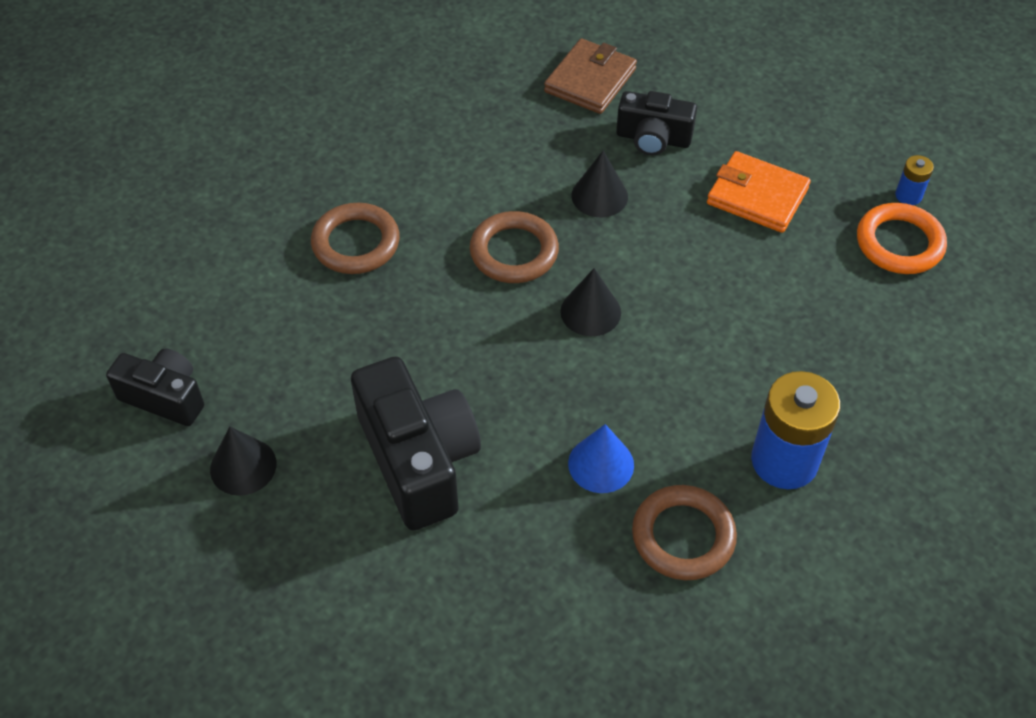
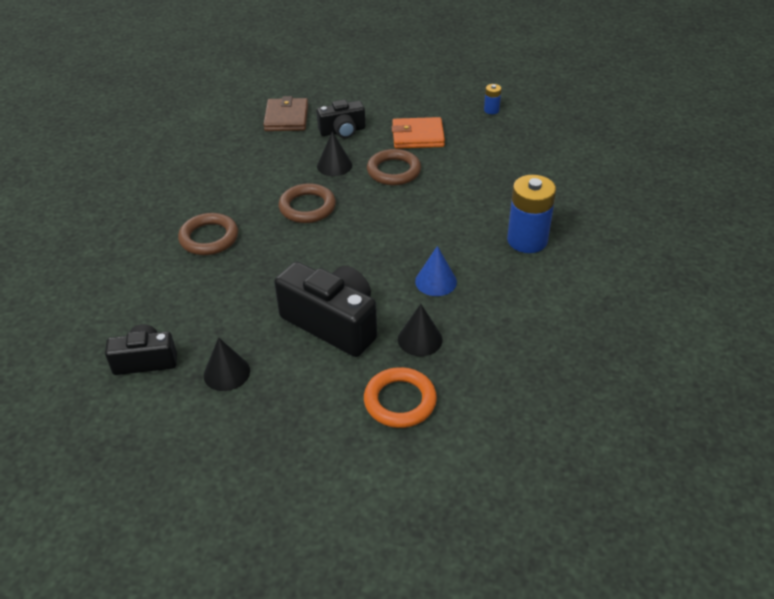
camera: 30 degrees left, 10 degrees down
(590, 312) = (372, 217): black cone -> black cone (420, 339)
(683, 536) = (505, 294): brown ring -> brown ring (394, 171)
(899, 243) = (504, 130): orange ring -> orange ring (400, 401)

